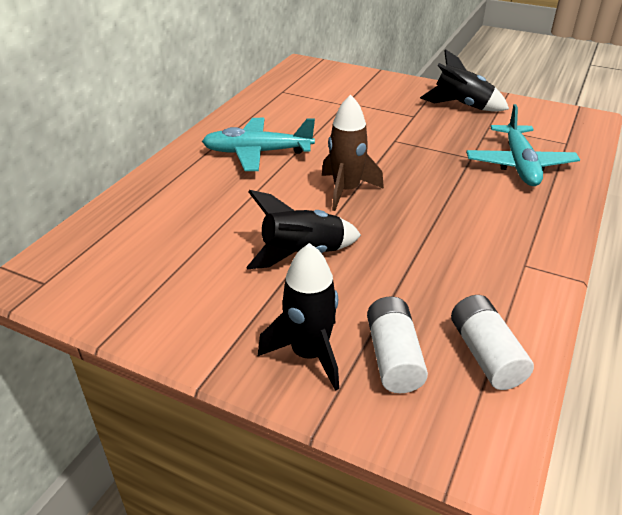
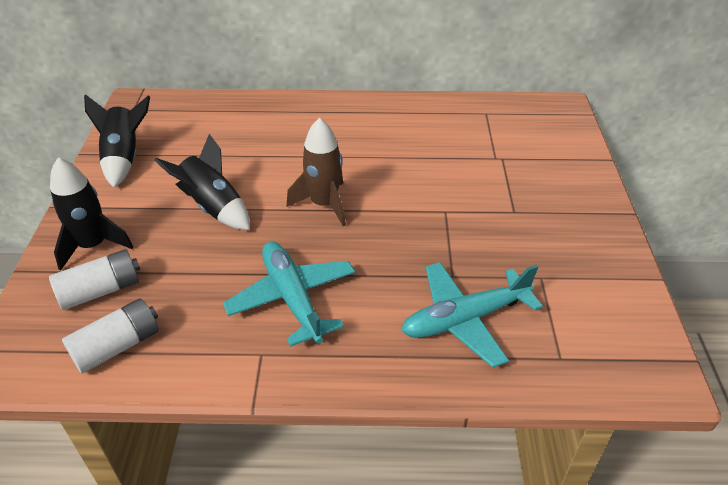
camera: 65 degrees right, 5 degrees up
(257, 152) = (354, 136): turquoise plane -> turquoise plane (292, 298)
(462, 105) = (577, 243): black rocket -> black rocket (124, 158)

